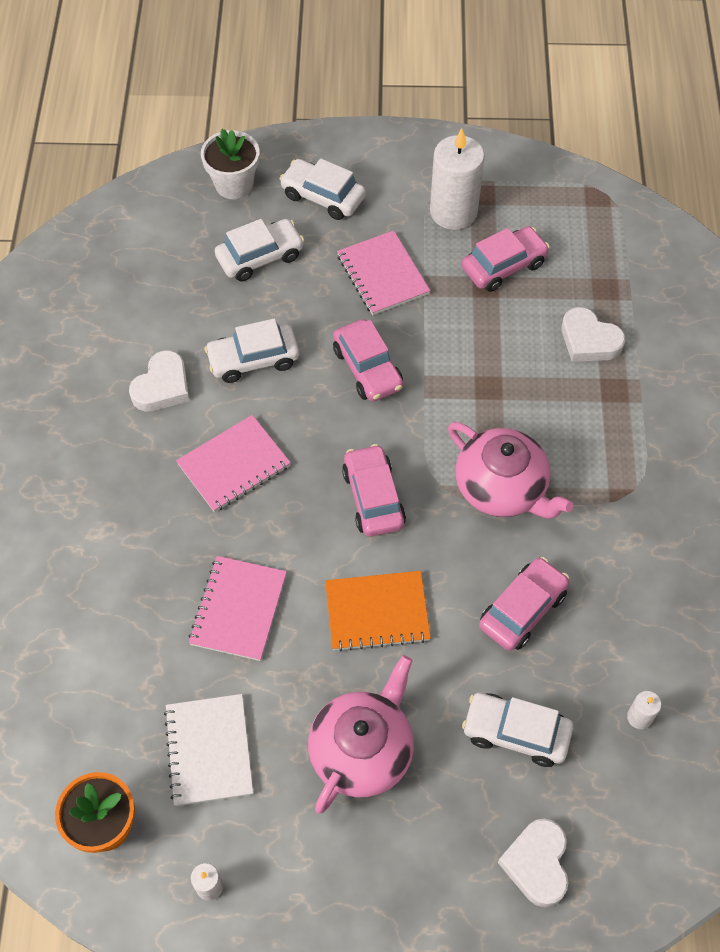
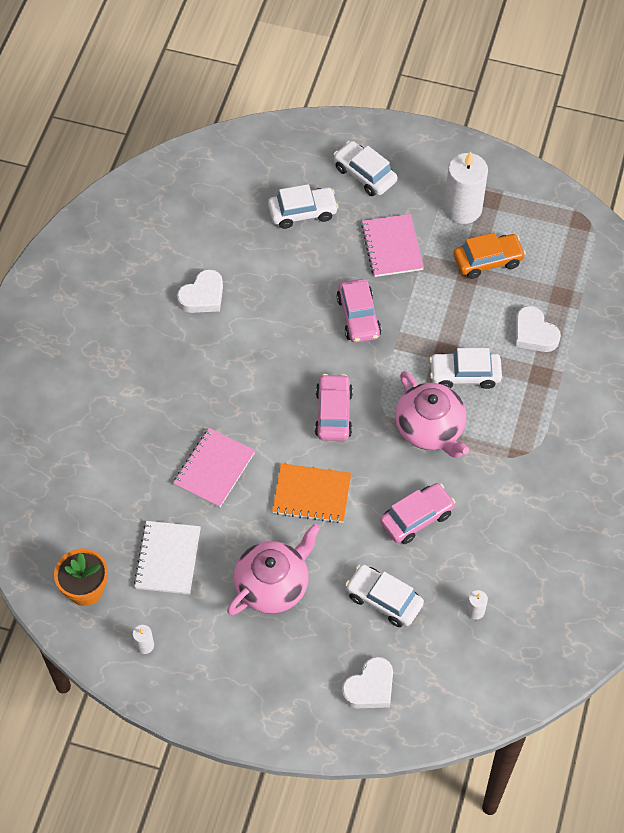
camera: 15 degrees right, 0 degrees up
(234, 184) = (299, 149): white flower pot -> none
(234, 465) = (239, 366): pink notebook -> none
(253, 359) = (275, 291): white car -> white car (464, 374)
(503, 266) = (488, 261): pink car -> orange car
(537, 864) = (370, 687): white heart -> white heart turned 150 degrees counterclockwise

